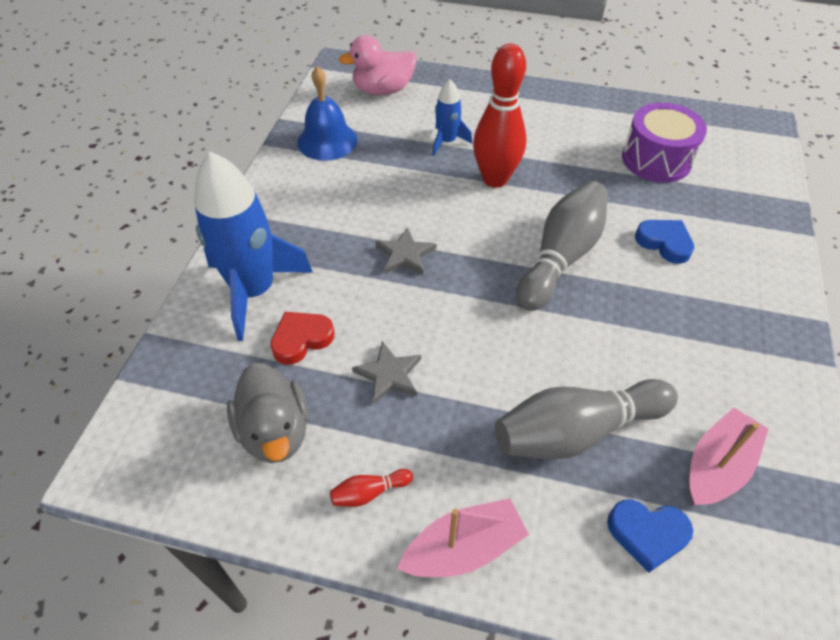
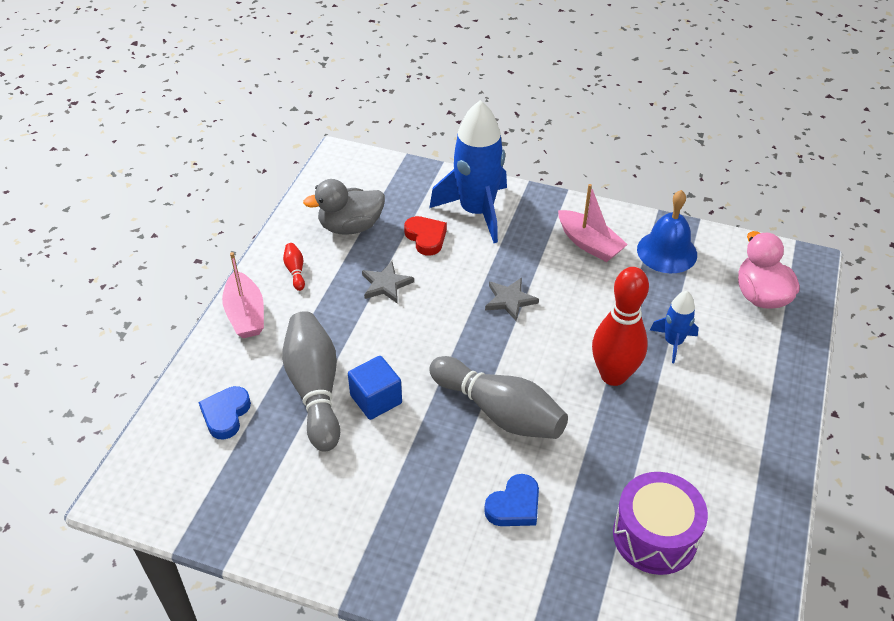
camera: 95 degrees right, 5 degrees down
(574, 364) = (376, 399): none -> blue cube
(717, 466) = (264, 474): pink boat -> pink boat (589, 244)

